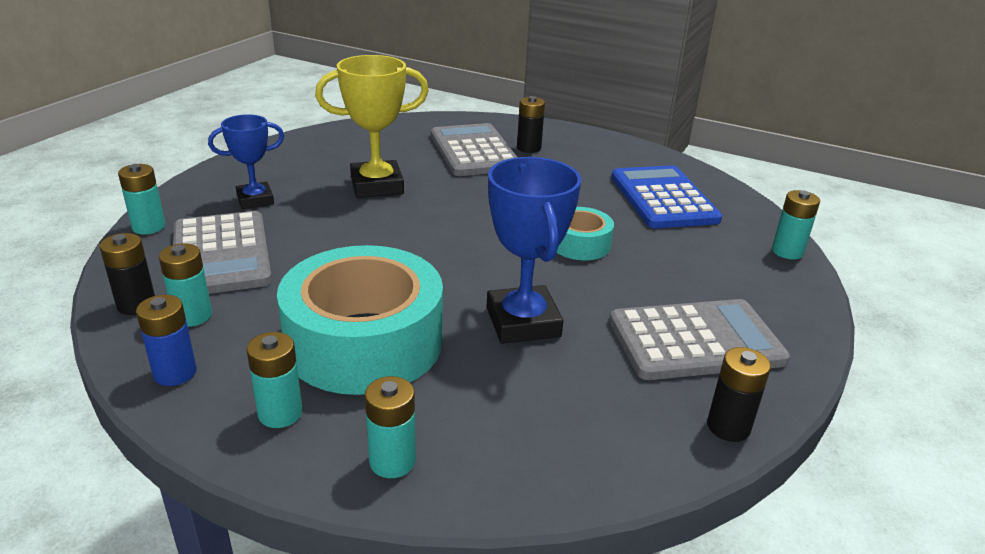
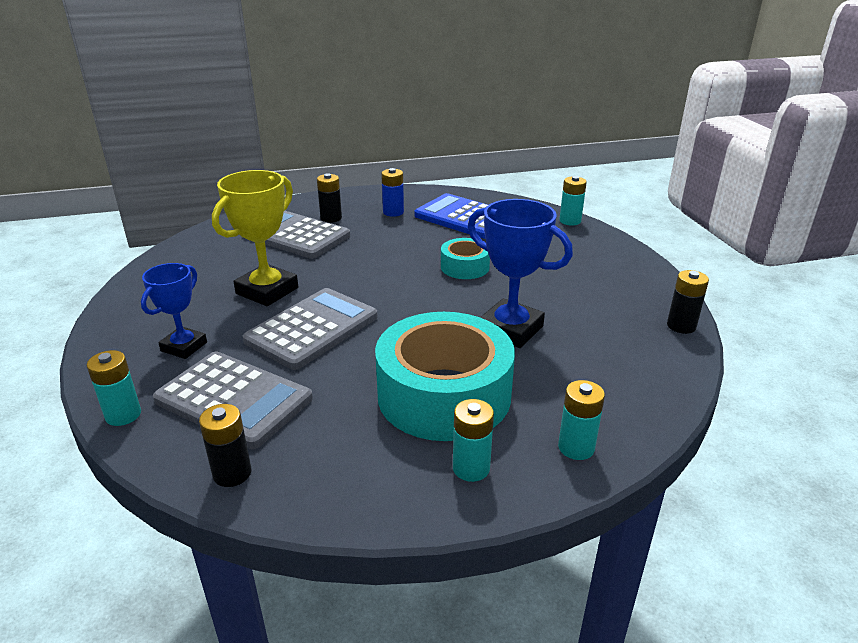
camera: 40 degrees left, 0 degrees up
(175, 373) = (356, 494): blue battery -> blue battery (393, 212)
(192, 316) = (295, 452): turquoise battery -> none
(695, 341) = (604, 291): grey calculator -> grey calculator (312, 329)

